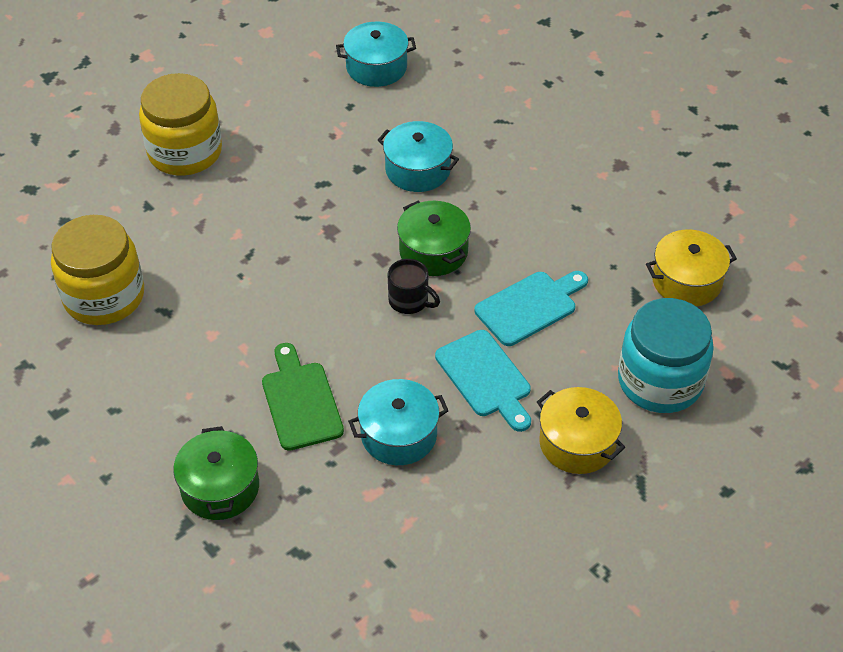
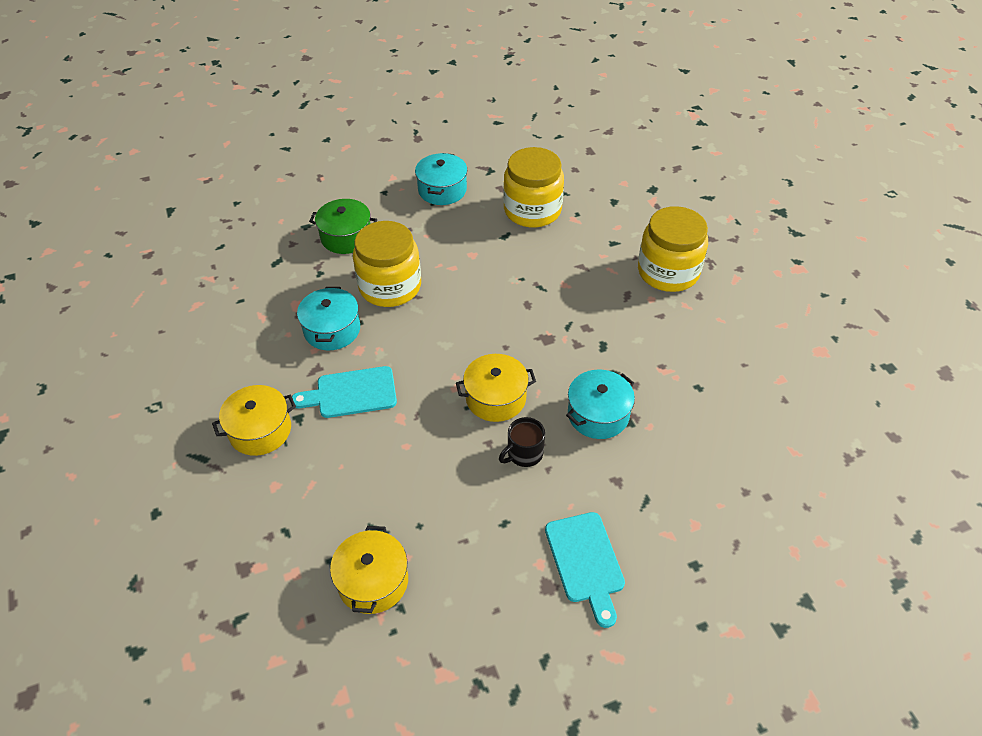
camera: 110 degrees right, 0 degrees up
(300, 401) = (390, 286): green cutting board -> yellow jar
(376, 67) = (752, 421): turquoise pot -> turquoise pot (442, 190)
(410, 301) = (450, 368): black mug -> black mug (524, 453)
(433, 251) = (496, 398): green pot -> yellow pot
(530, 306) = (405, 445): turquoise cutting board -> turquoise cutting board (585, 562)
(660, 381) = (280, 510): turquoise jar -> none

